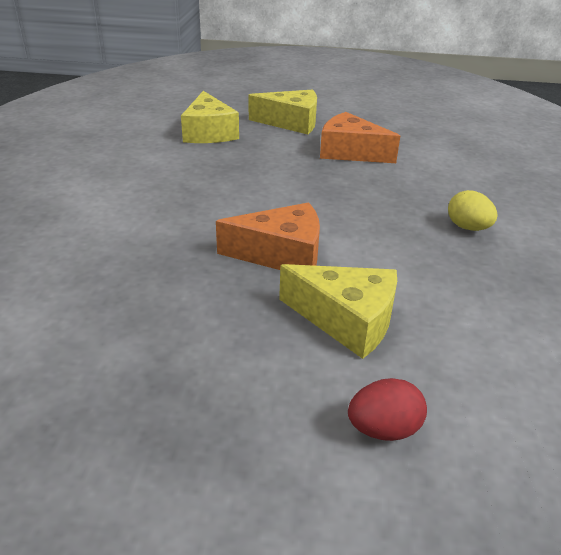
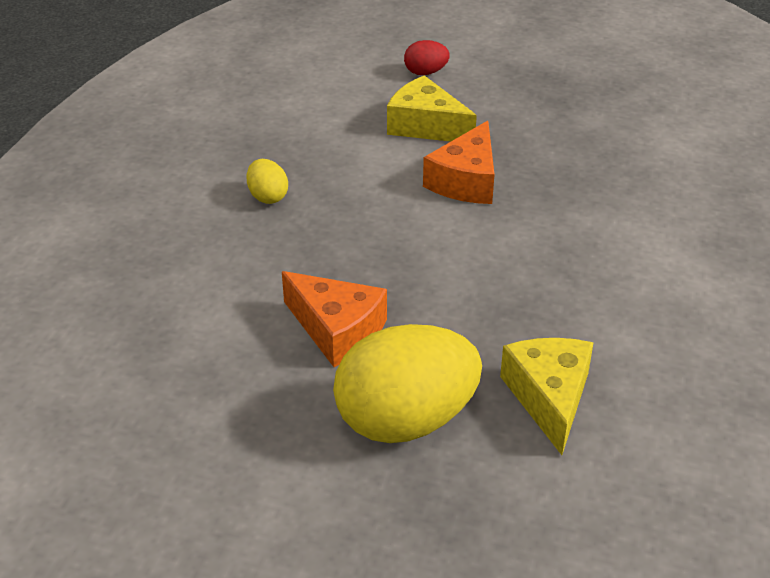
camera: 170 degrees left, 5 degrees up
(282, 254) = (465, 181): orange cheese -> orange cheese turned 75 degrees counterclockwise
(291, 123) = (406, 420): yellow cheese -> yellow egg

